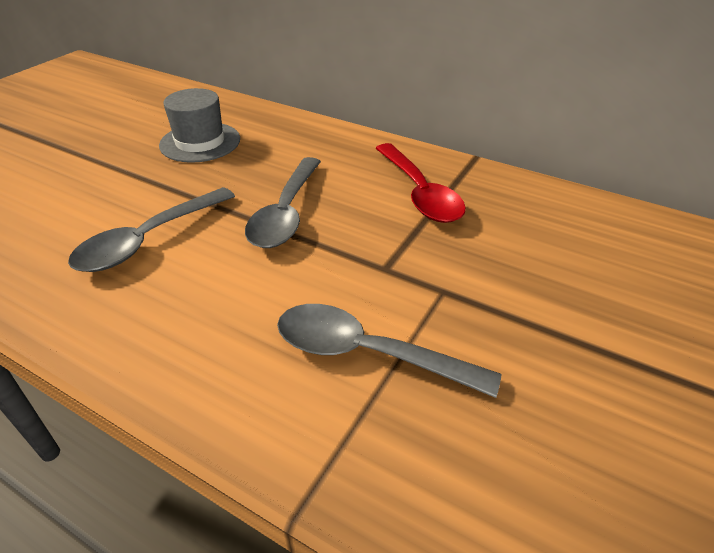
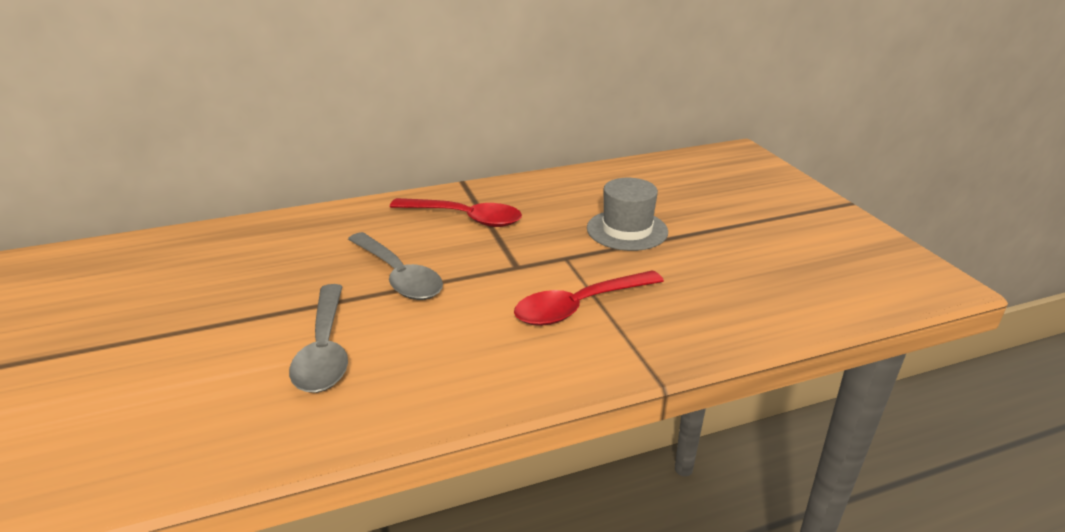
camera: 50 degrees left, 10 degrees down
(200, 142) = (223, 274): grey hat -> grey hat (627, 230)
(368, 353) = (580, 307): grey spoon -> red spoon

